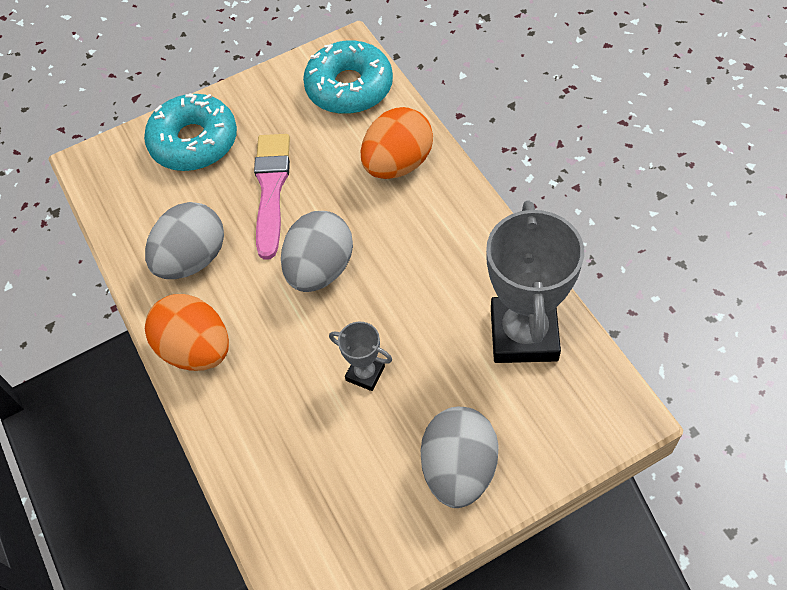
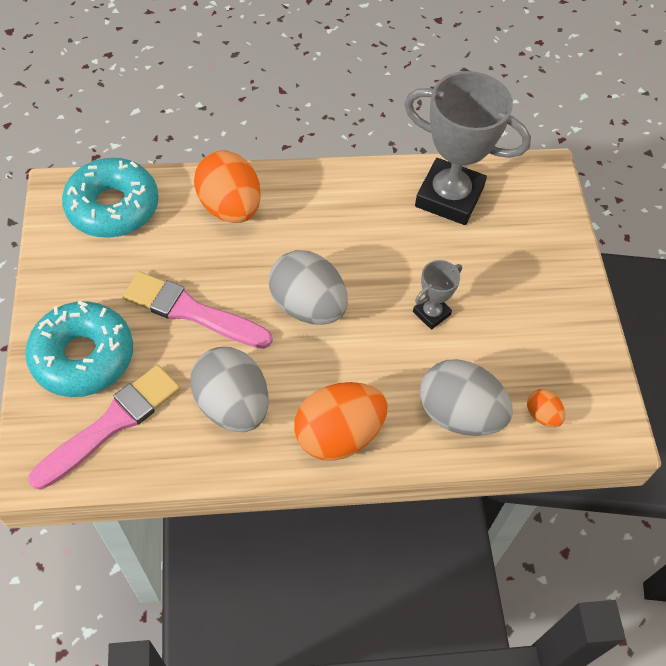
camera: 75 degrees left, 0 degrees up
(141, 189) = (111, 424): none -> pink brush
(292, 519) = (542, 415): none -> orange egg
(459, 469) = (545, 285): grey egg -> grey egg (459, 414)

